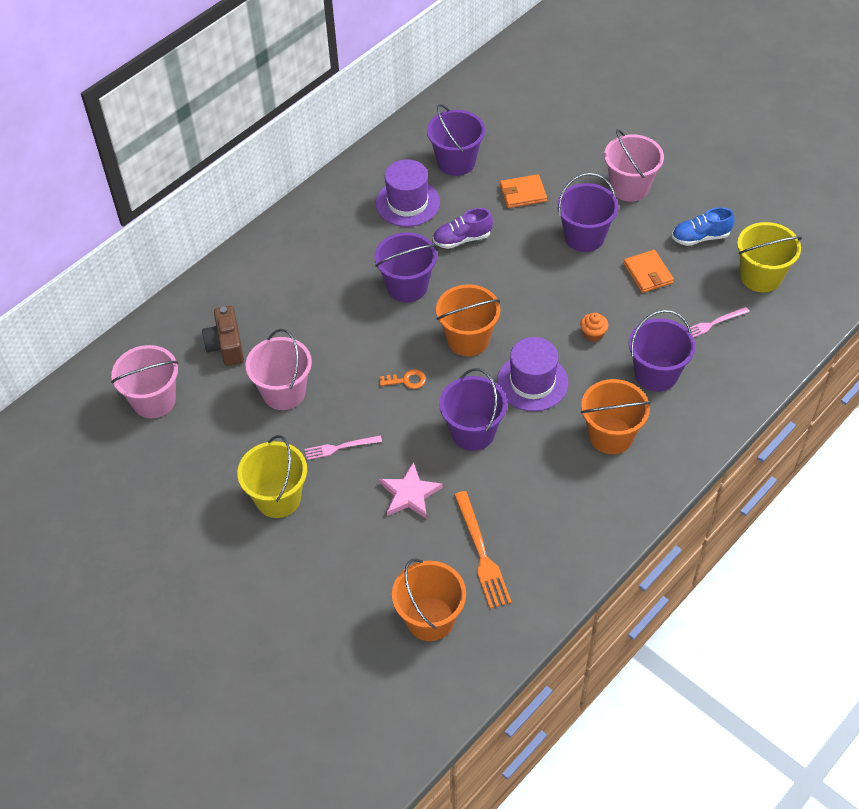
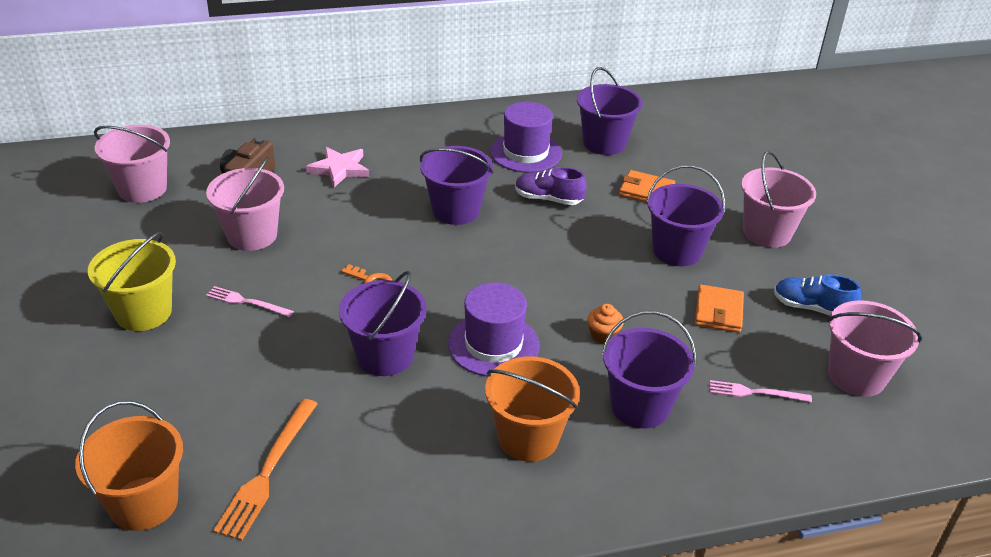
camera: 30 degrees right, 15 degrees down
(410, 494) = (262, 376): pink star -> pink star (339, 169)
(468, 339) = (467, 277): orange bucket -> none
(760, 276) = (856, 376): yellow bucket -> pink bucket

